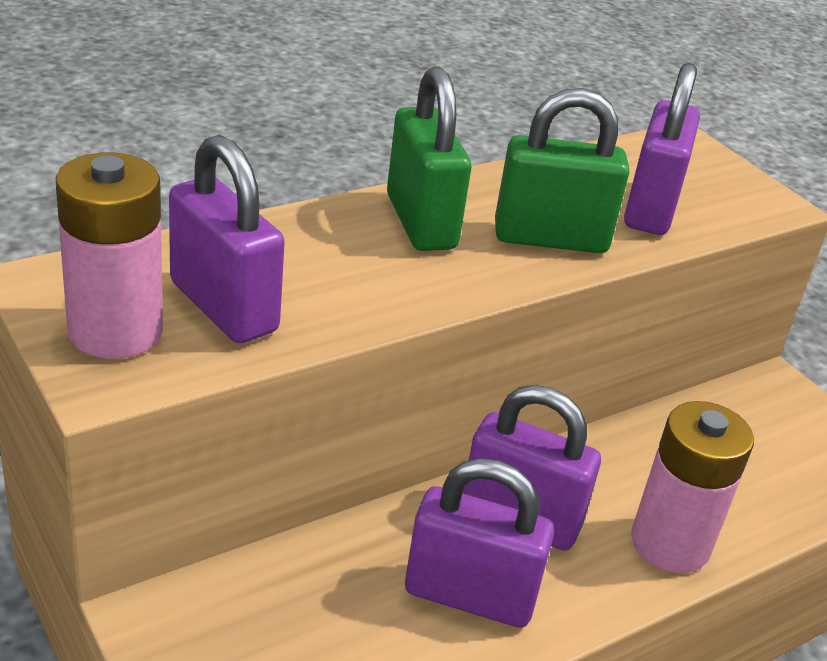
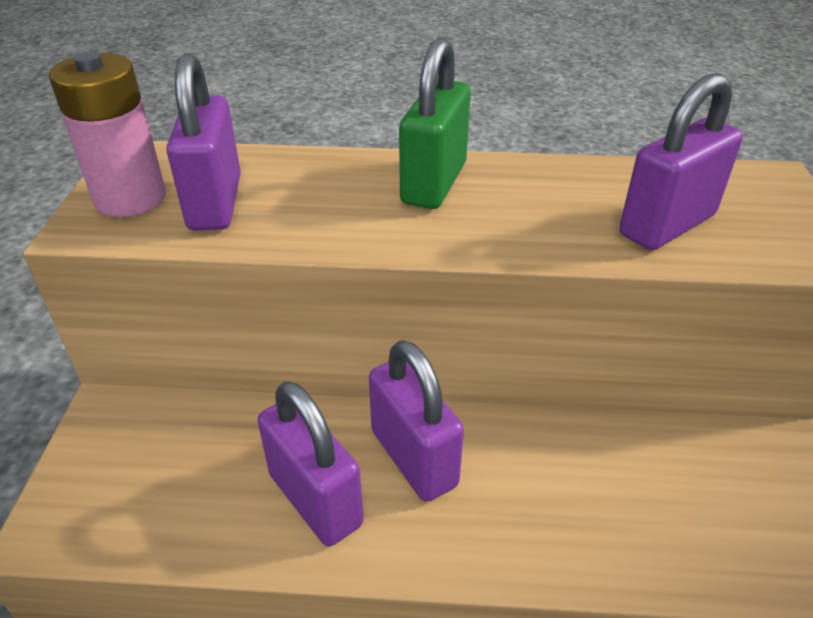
camera: 40 degrees right, 5 degrees up
(550, 238) = (533, 224): green padlock -> none
(670, 543) = (527, 540): pink battery -> none

